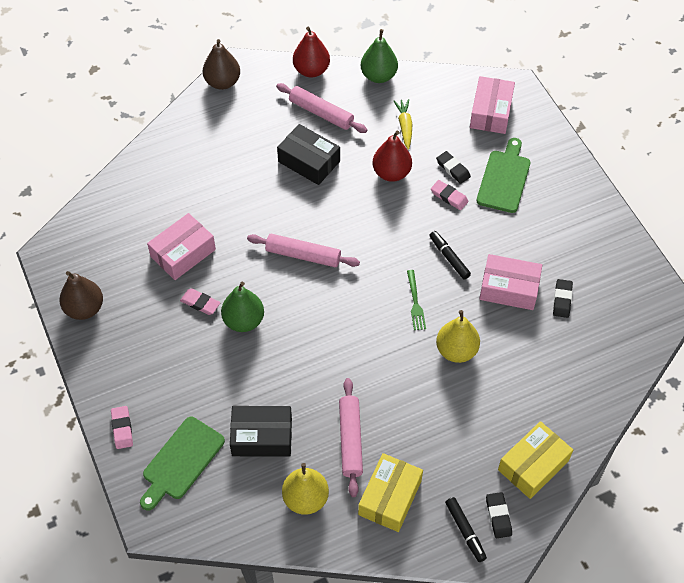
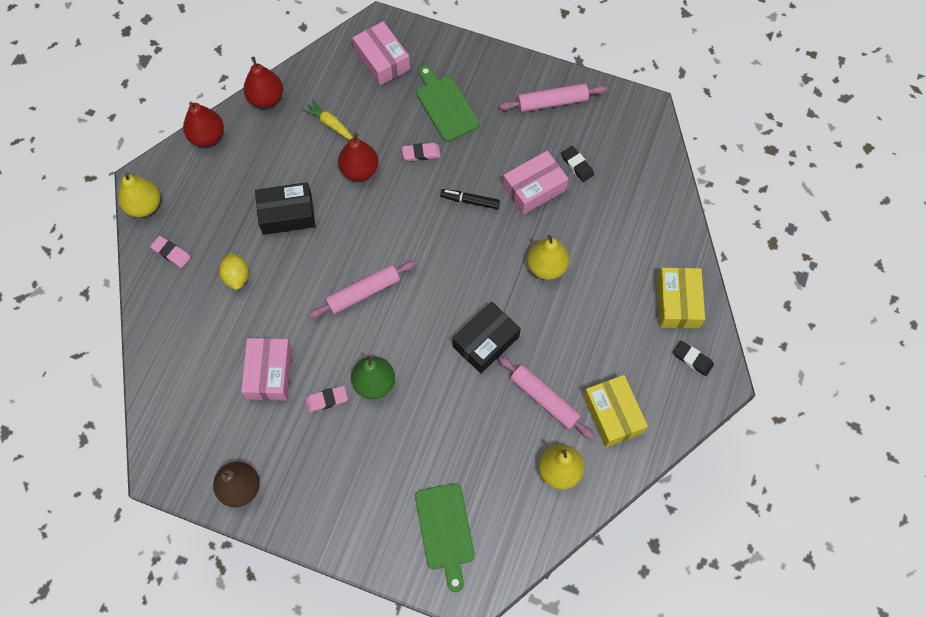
camera: 45 degrees left, 10 degrees up
(122, 428) = (375, 550): pink eraser -> pink eraser (171, 253)
(222, 82) = (144, 206): brown pear -> yellow pear
(231, 174) = (237, 277): none -> yellow lemon
(262, 437) = (482, 456): black box -> black box (486, 342)
(321, 113) = (254, 166): pink rolling pin -> pink rolling pin (552, 102)
(378, 76) = (266, 98): green pear -> red pear
(415, 303) = (482, 256): green fork -> none
(453, 169) = (401, 129): black eraser -> none
(465, 531) = (683, 390): black marker -> none

